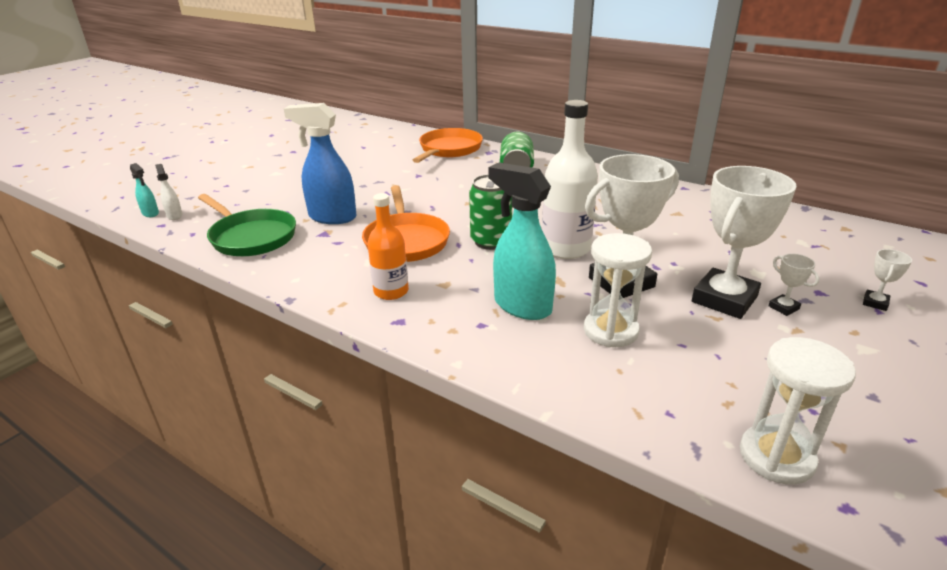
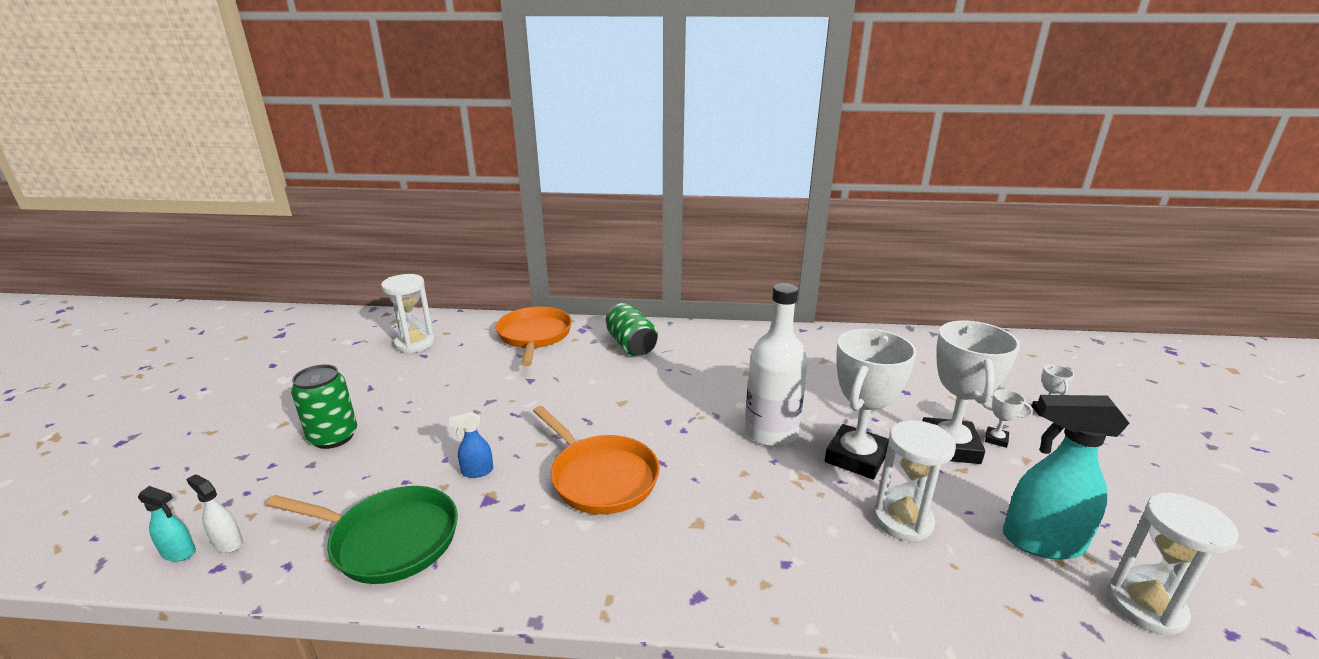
camera: 30 degrees left, 5 degrees down
(332, 217) = (477, 471): blue spray bottle -> blue spray bottle, size x0.47
(364, 139) = (415, 344): none -> white hourglass
(391, 291) = (650, 557): orange bottle -> none
(491, 241) = (692, 447): green can -> green can (333, 437)
(522, 306) = (800, 522): turquoise spray bottle -> turquoise spray bottle (1041, 542)

